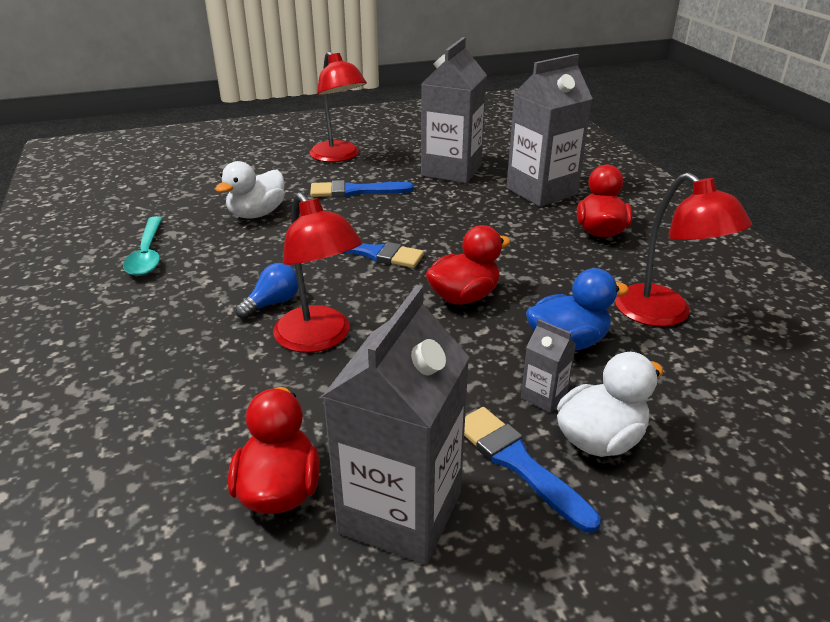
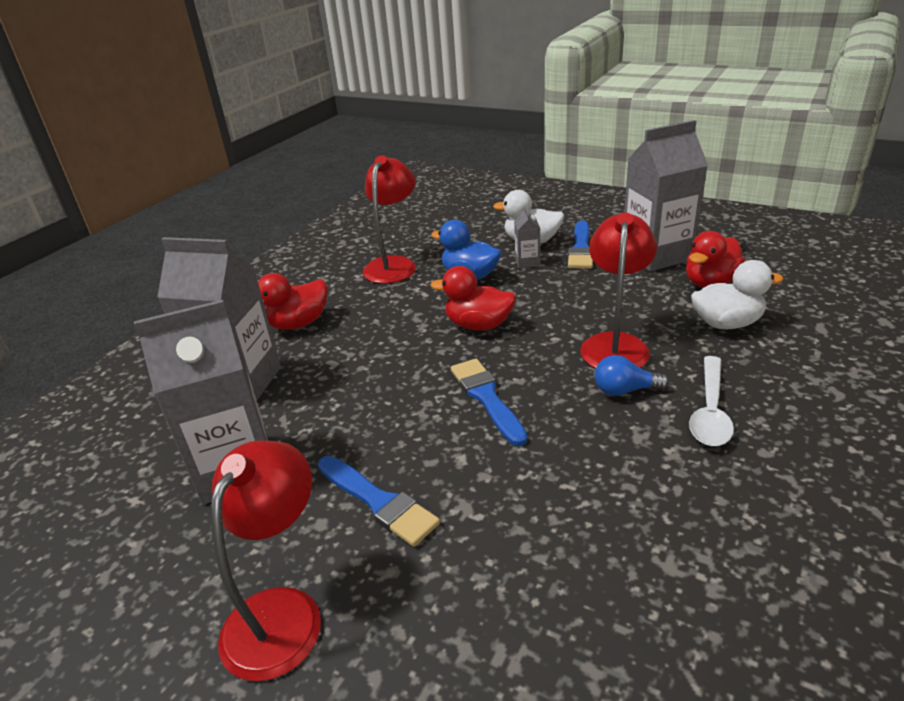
camera: 130 degrees left, 0 degrees up
(147, 254) = (721, 534): turquoise spoon -> none
(190, 319) = (710, 411): none -> white spoon
(257, 214) = (534, 534): white duck -> white duck (726, 323)

